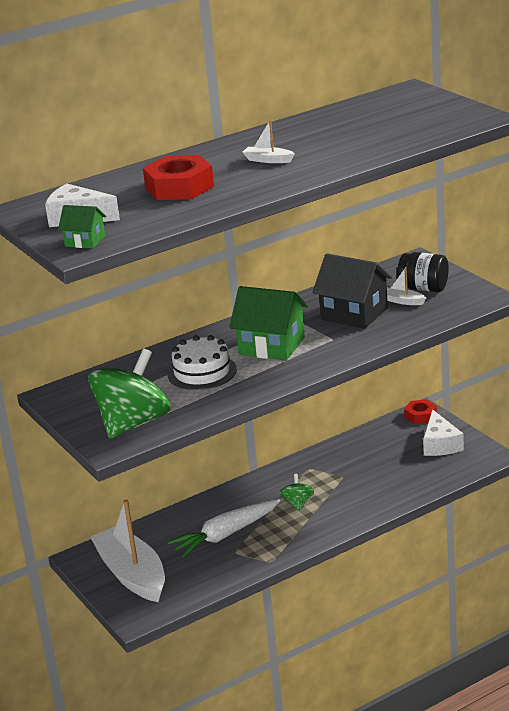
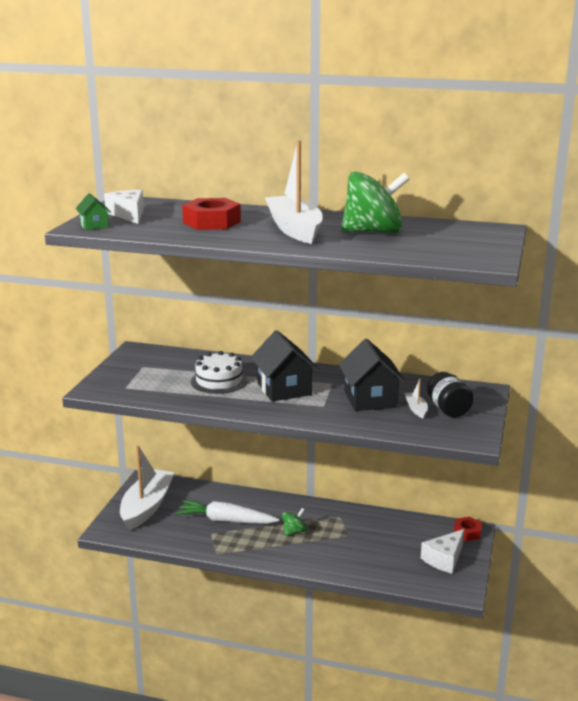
camera: 45 degrees right, 5 degrees down
(133, 423) = (129, 385): green spinning top -> green spinning top (373, 232)
(268, 160) = (294, 229): white boat -> white boat, size x2.44
(271, 346) = (284, 389): green house -> black house

